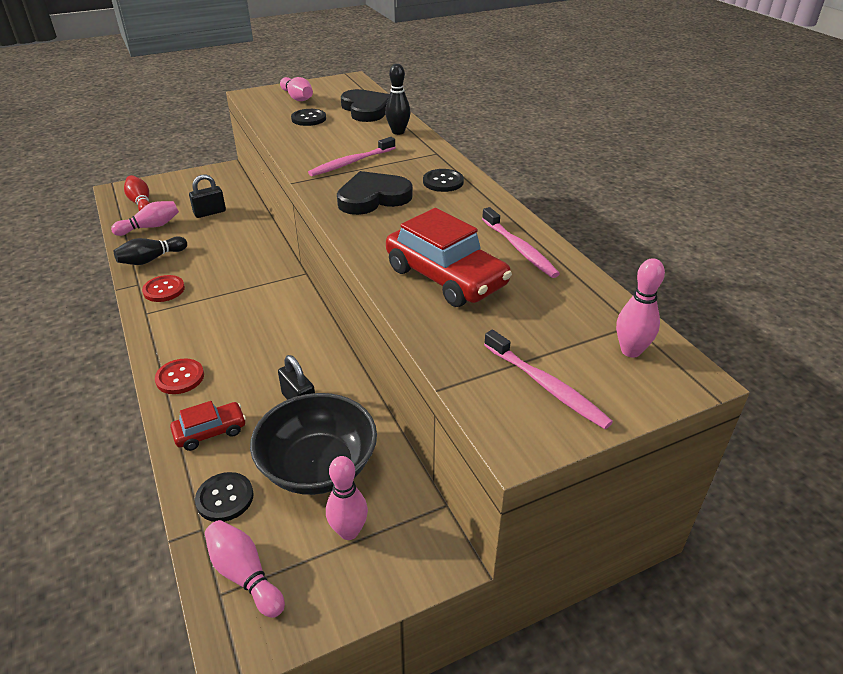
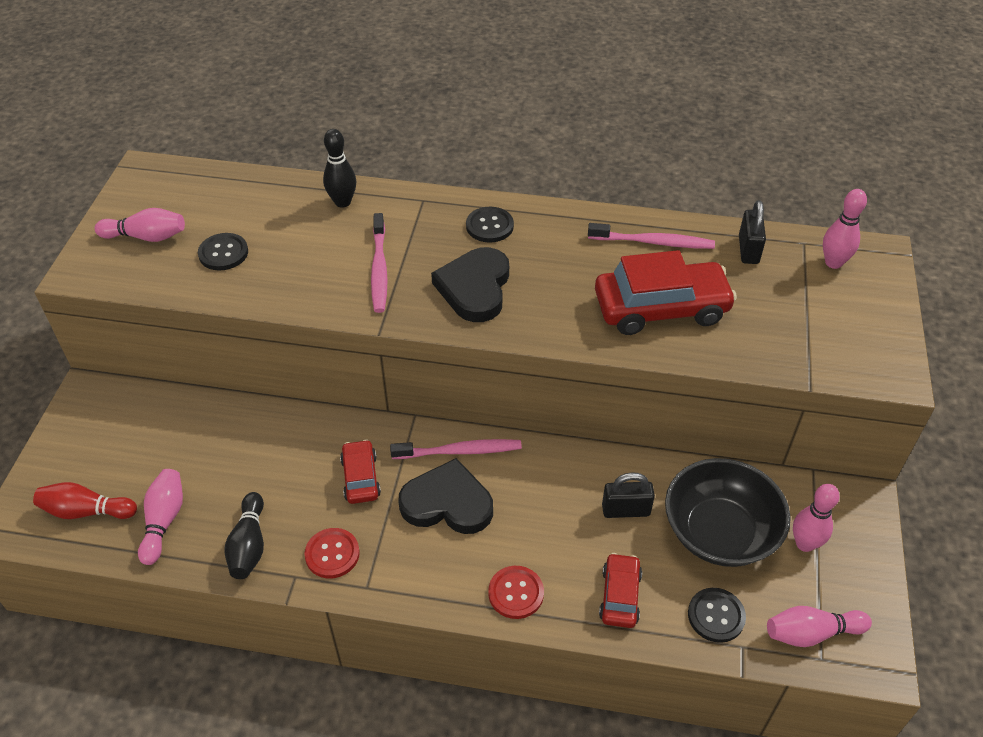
camera: 55 degrees left, 10 degrees up
(210, 212) = (191, 448): black padlock -> black padlock (748, 250)
(234, 275) = (360, 478): none -> red car
(366, 109) = (253, 198): black heart -> black heart (447, 503)
(546, 385) = (844, 328): pink toothbrush -> pink toothbrush (459, 451)

